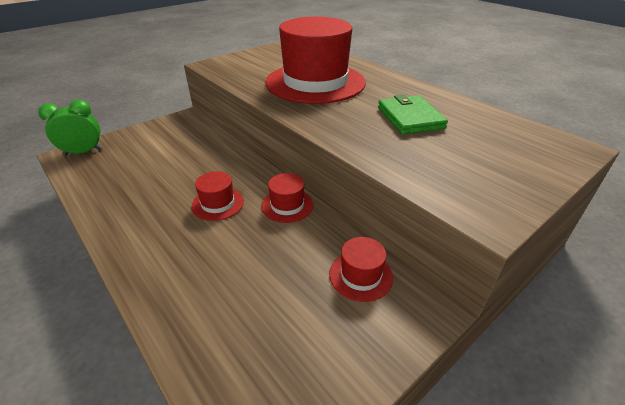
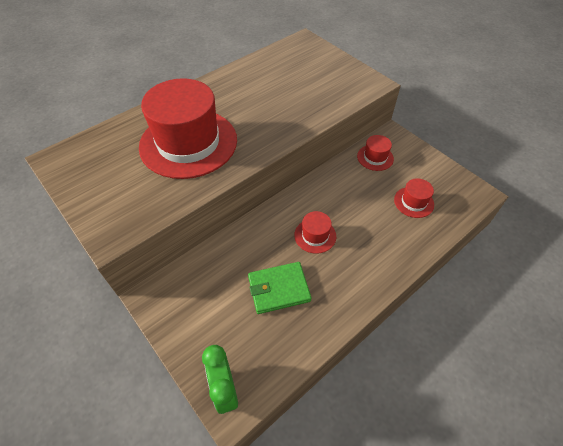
camera: 90 degrees left, 15 degrees up
(287, 205) = (315, 192): red hat -> red hat (413, 202)
(410, 118) = (265, 94): green wallet -> green wallet (278, 289)

